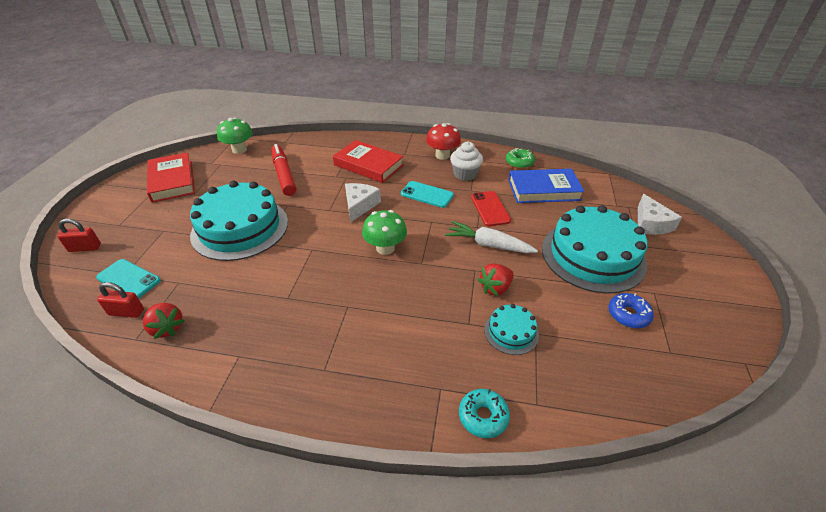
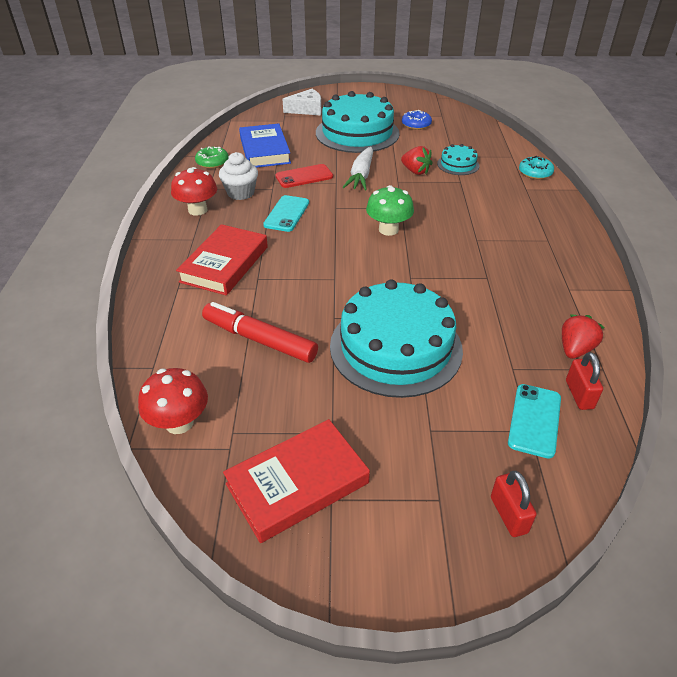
camera: 100 degrees left, 0 degrees up
(239, 150) = (179, 422): green mushroom -> red mushroom
(284, 175) = (259, 340): red marker -> red marker turned 60 degrees clockwise
(360, 205) = (319, 257): white cheese -> none

